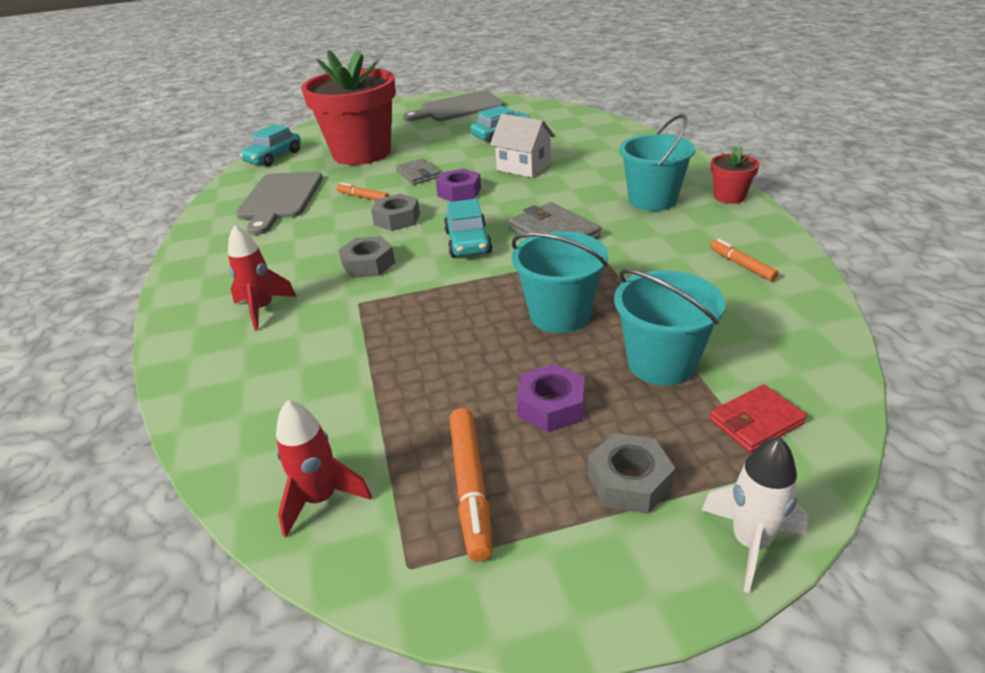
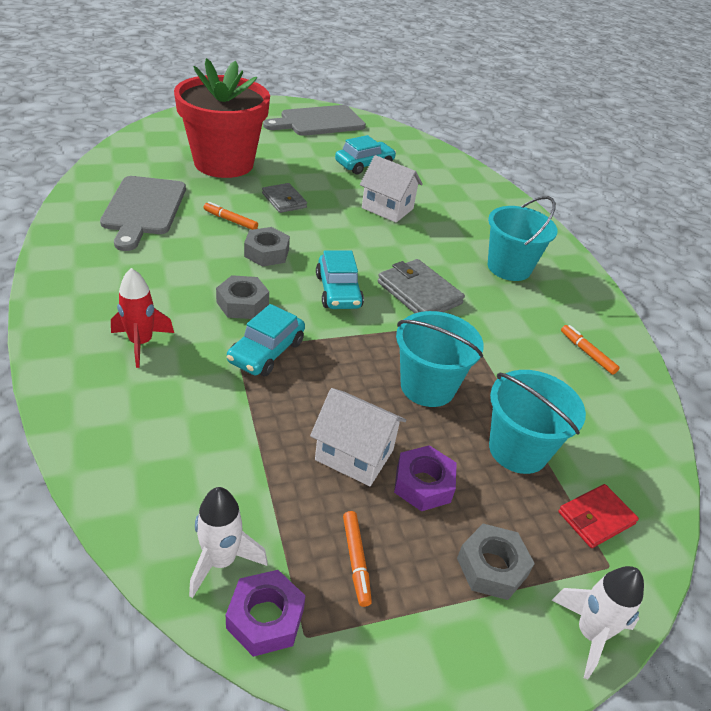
camera: 10 degrees left, 5 degrees up
(273, 157) = (130, 152): turquoise car -> turquoise car (266, 352)
(321, 499) = (221, 561): red rocket -> white rocket
(459, 192) = (326, 229): purple nut -> purple nut (265, 618)
(471, 487) = (356, 561): orange marker -> orange marker, size x0.63
(475, 385) = (354, 455): none -> white house
(729, 197) = (577, 274): red flower pot -> none

